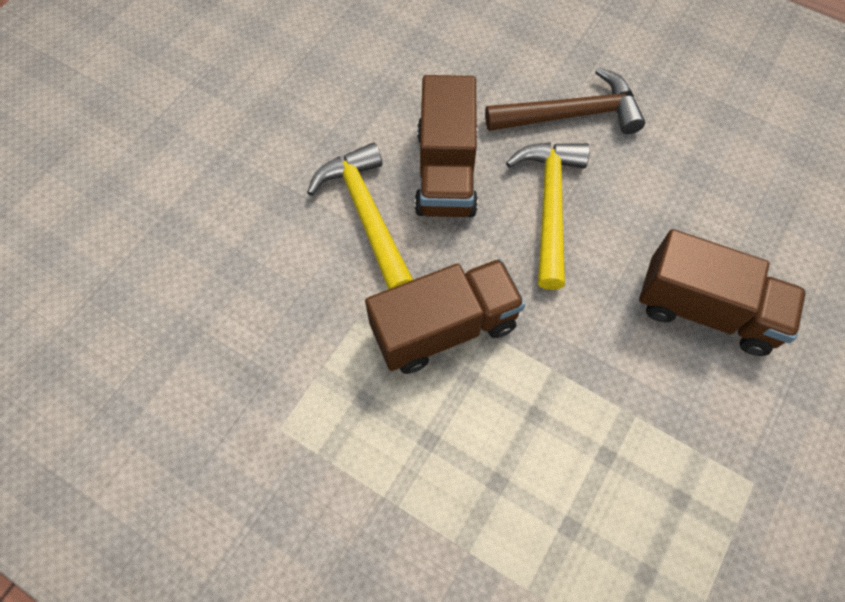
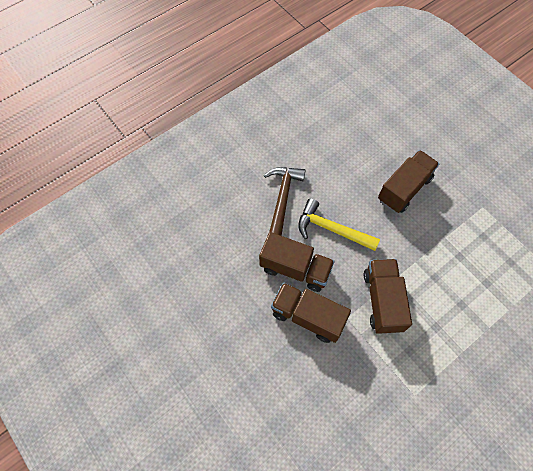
camera: 70 degrees left, 0 degrees up
(366, 215) = (308, 316): yellow hammer -> brown truck

